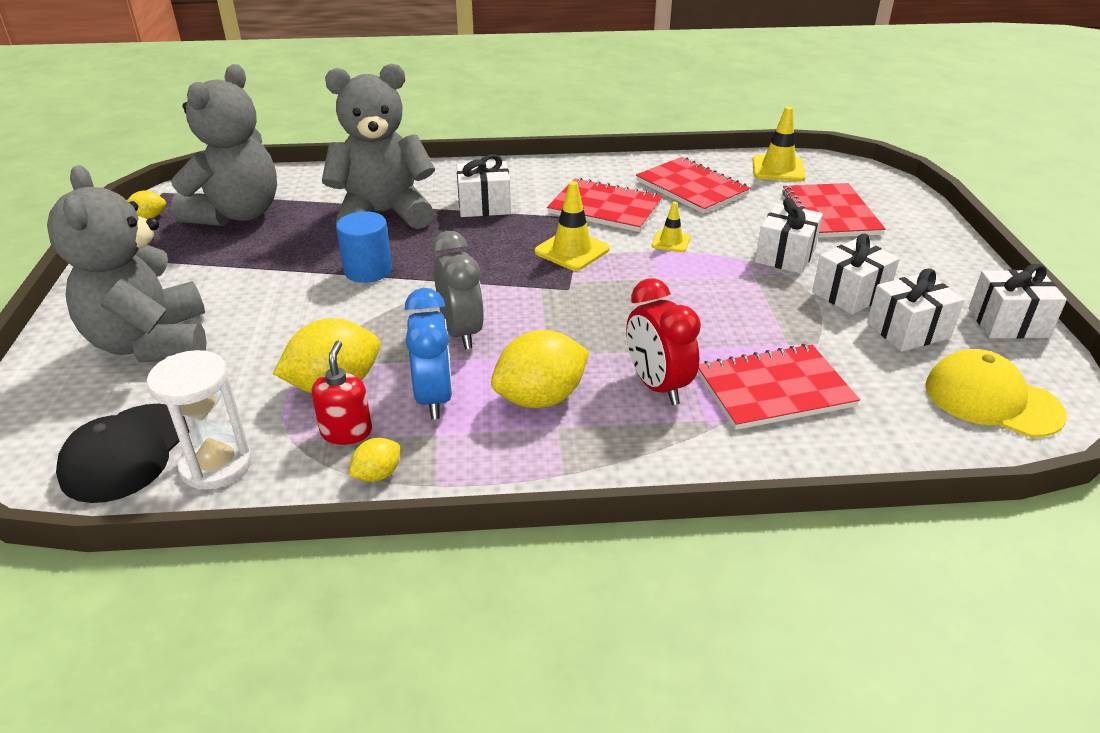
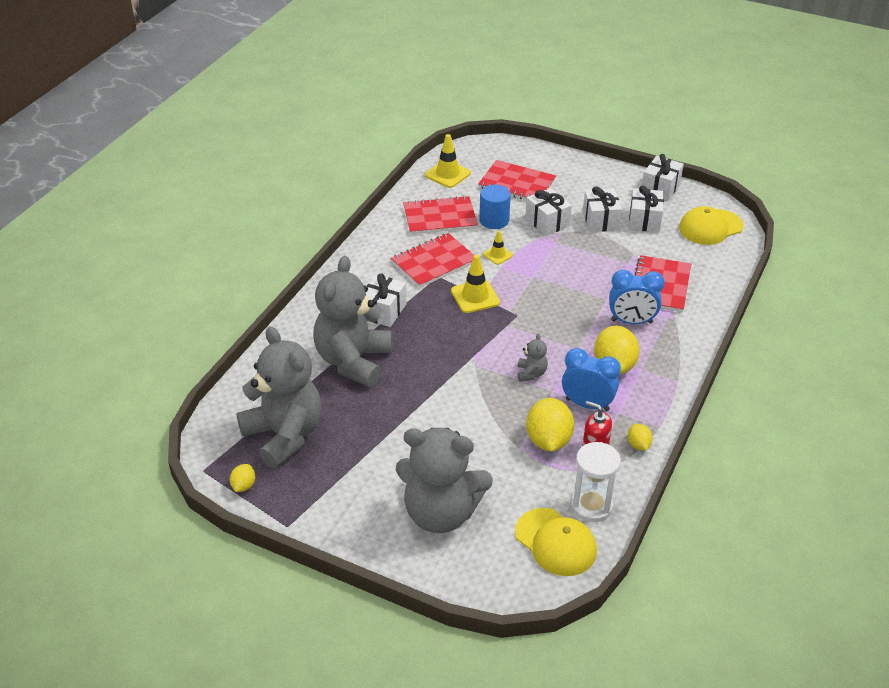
camera: 60 degrees left, 5 degrees up
(126, 453) = (556, 542): black cap -> yellow cap
(368, 270) = (427, 391): blue cylinder -> blue cylinder (494, 220)
(461, 333) = (531, 373): grey clock -> grey teddy bear
(657, 386) = (631, 321): red clock -> blue clock

